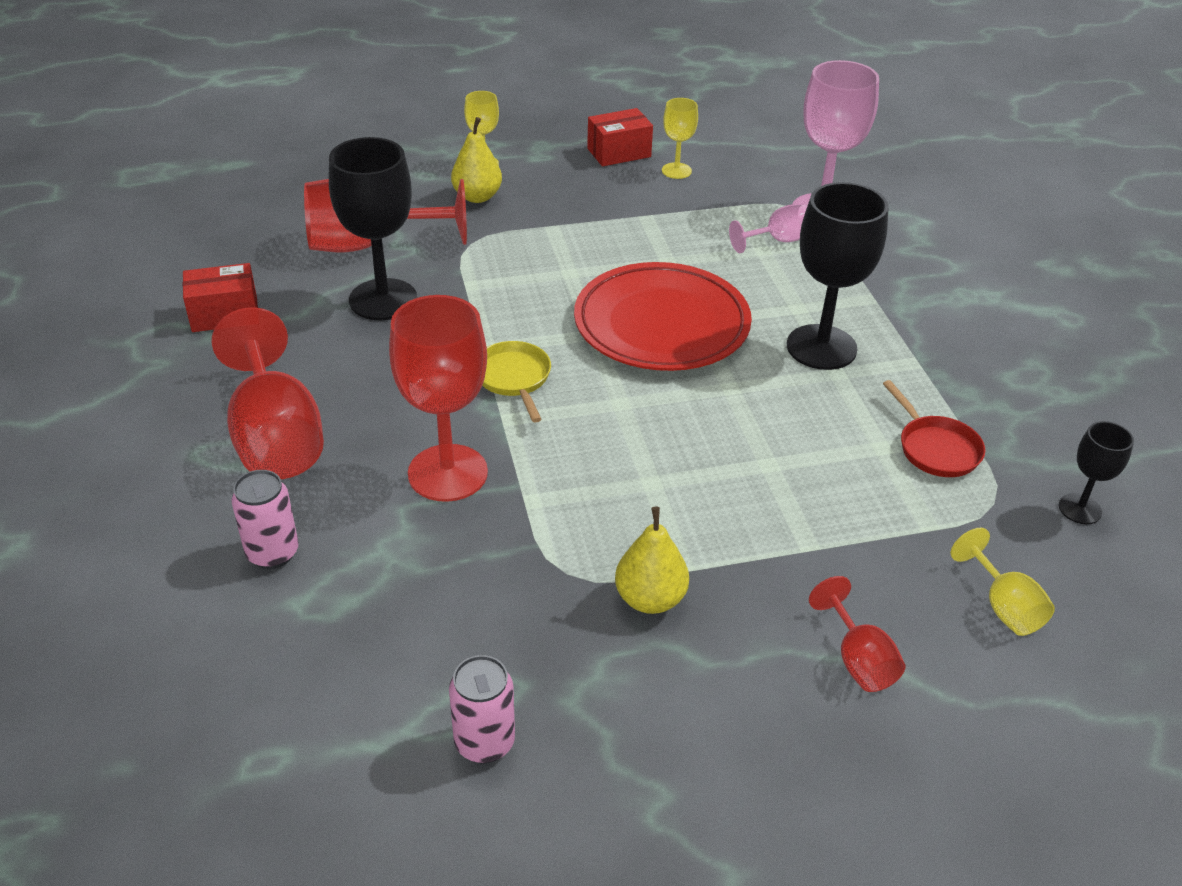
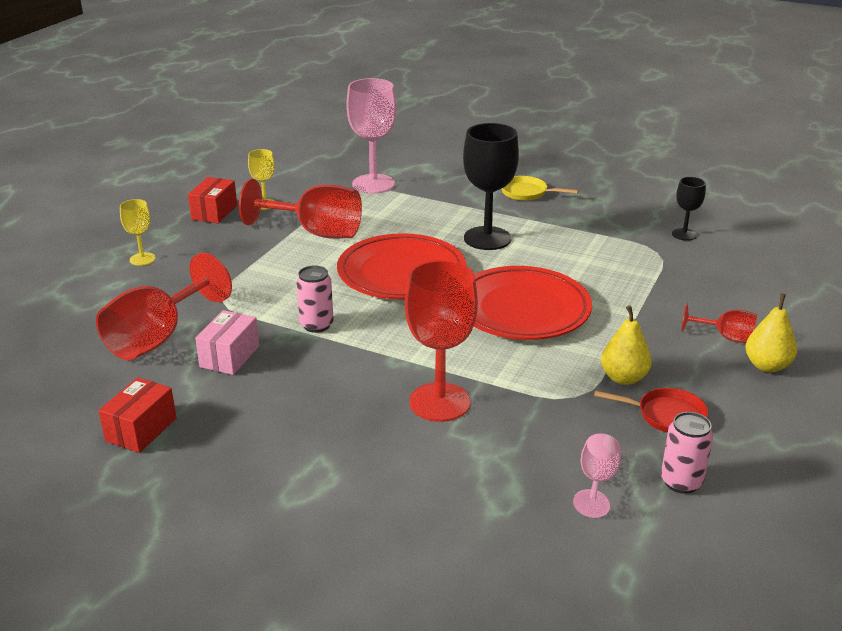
camera: 50 degrees left, 10 degrees down
(272, 553) = (433, 504): pink can -> pink can (316, 325)
(276, 436) = (315, 458): red goblet -> red goblet (316, 232)
(383, 300) = (230, 356): black goblet -> pink box
(477, 197) = (175, 276): yellow pear -> yellow pear (767, 366)
(514, 378) = (382, 342): yellow pan -> yellow pan (527, 193)
(699, 448) = (522, 309): none -> red plate
(778, 241) = (380, 207): pink goblet -> pink goblet (597, 481)
(935, 448) = (603, 247): red pan -> red pan (666, 415)
(1003, 606) = (727, 283): yellow goblet -> none

